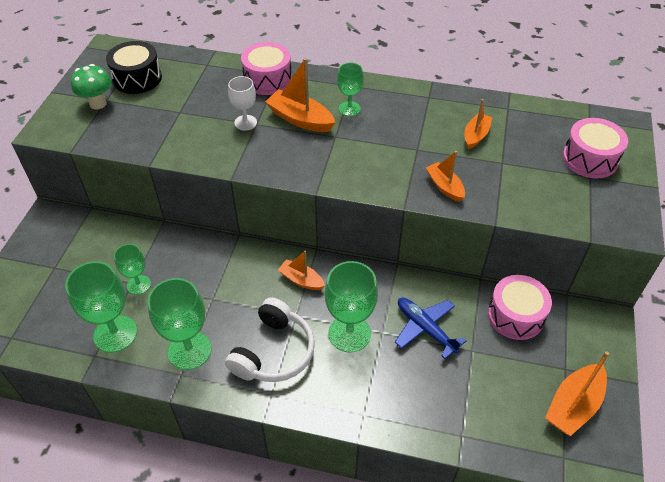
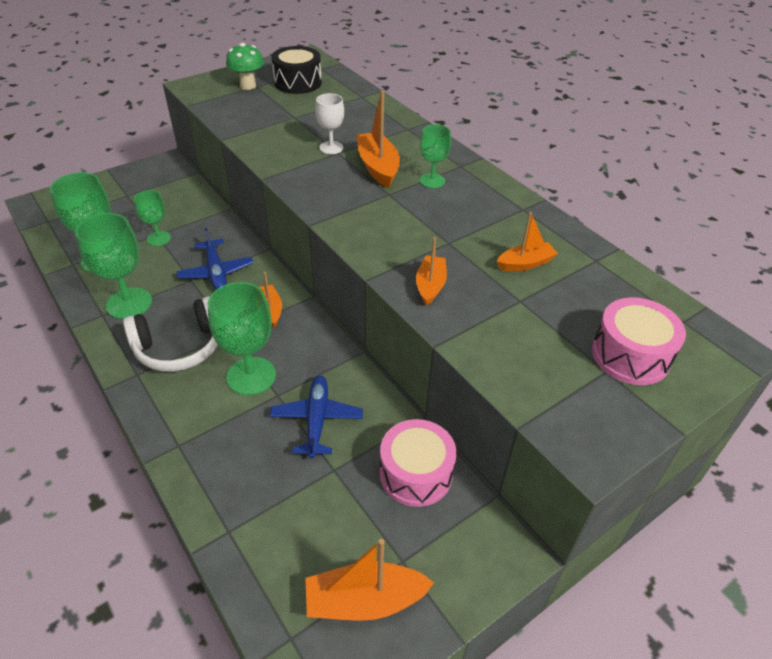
camera: 40 degrees right, 5 degrees down
(224, 279) = (216, 272): none -> blue plane
(267, 79) = (393, 127): pink drum -> none

